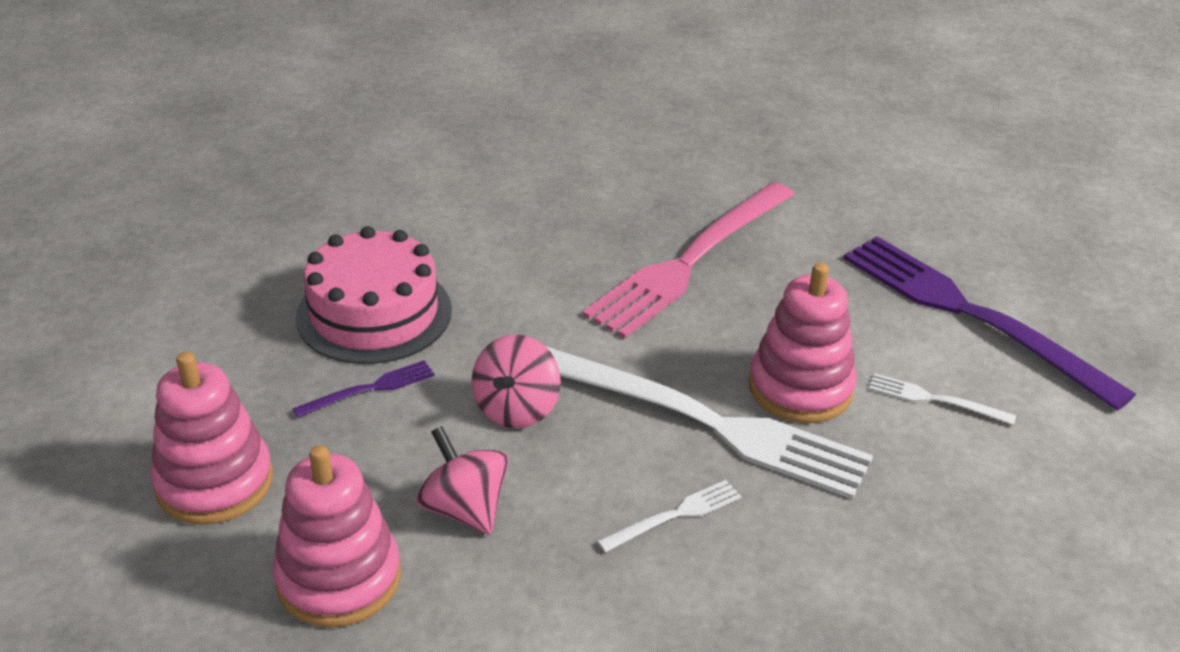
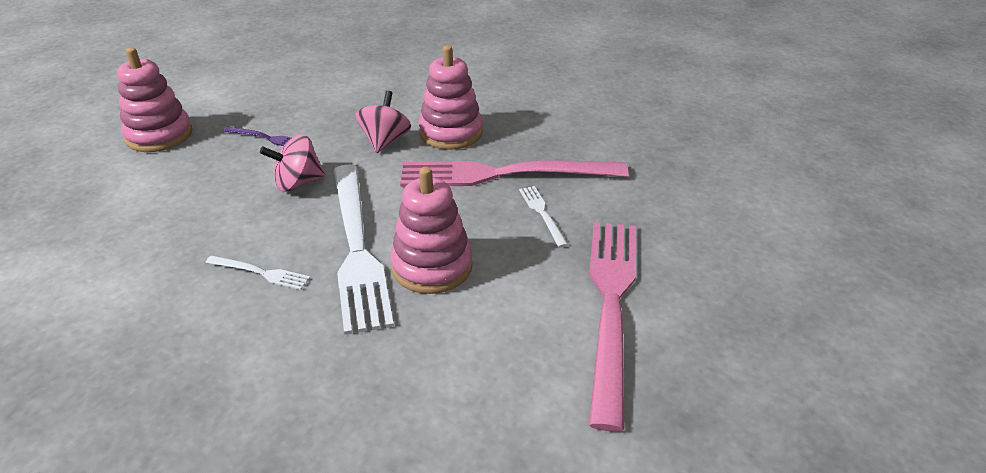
camera: 50 degrees right, 0 degrees up
(339, 578) = (120, 196): pink stacking toy -> pink stacking toy (451, 133)
(374, 313) = (327, 111): pink cake -> none
(464, 509) = (202, 205): pink spinning top -> pink spinning top (385, 141)
(935, 399) = (490, 328): white fork -> white fork (542, 213)
(971, 315) = (611, 305): purple fork -> pink fork

